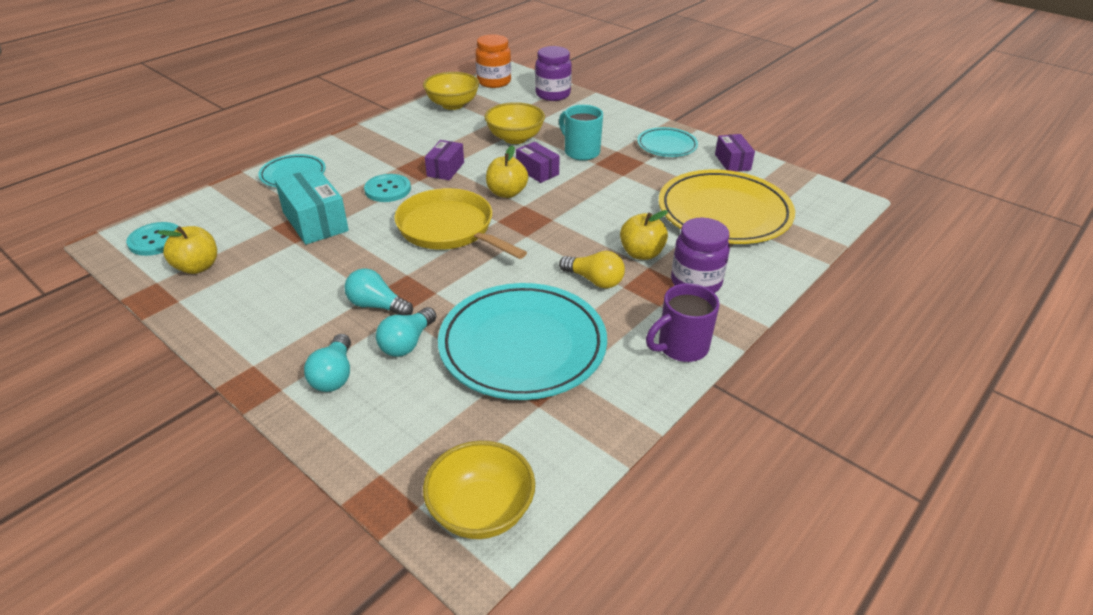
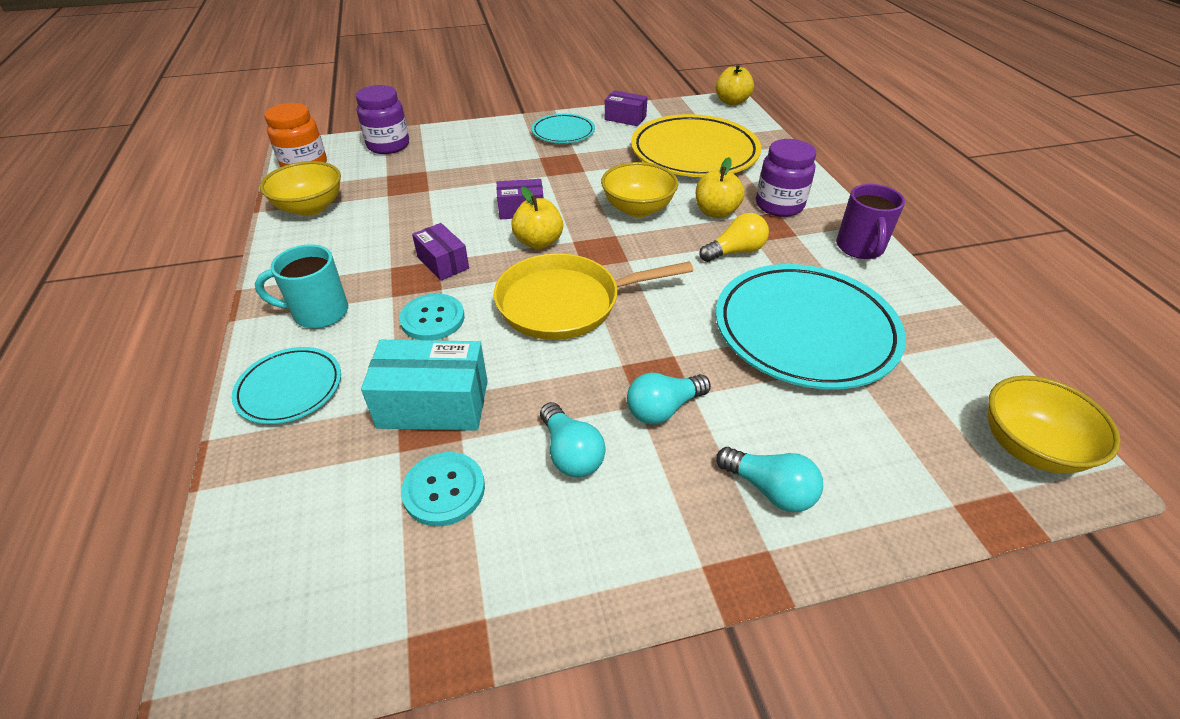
camera: 55 degrees left, 5 degrees up
(155, 240) = (282, 608): turquoise button -> turquoise button (444, 490)
(197, 267) = (416, 568): yellow apple -> yellow apple (731, 102)
(407, 343) = (748, 408): turquoise light bulb -> turquoise light bulb (570, 453)
(515, 138) = (441, 198): yellow bowl -> yellow bowl (638, 208)
(581, 152) = (517, 174): turquoise mug -> turquoise mug (319, 313)

